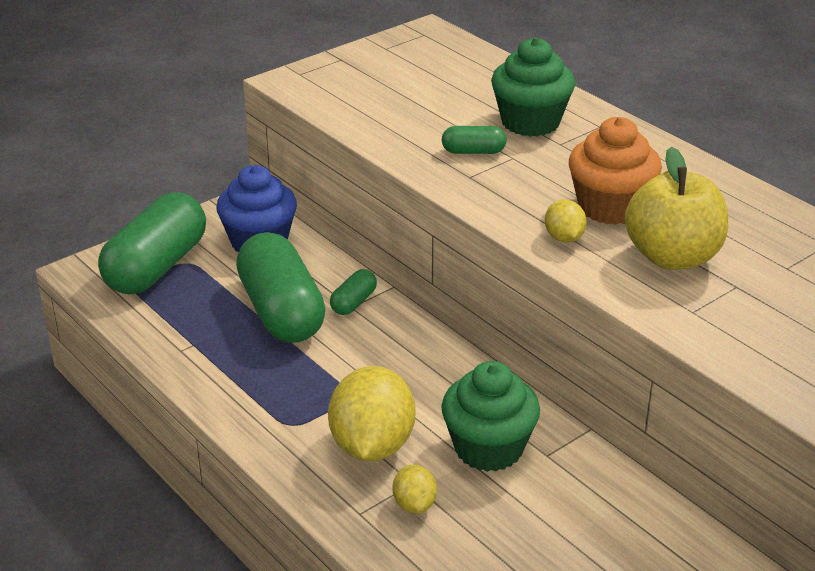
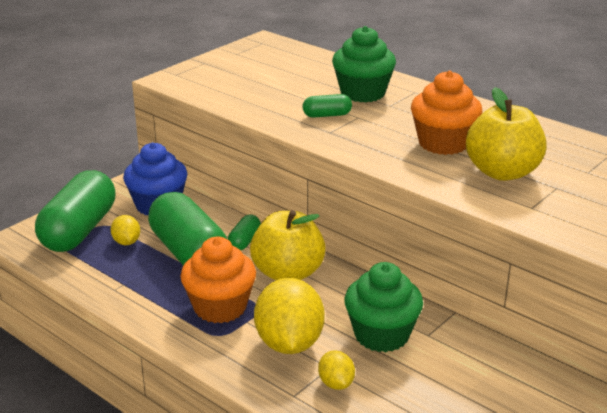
camera: 10 degrees left, 5 degrees down
(301, 388) = (220, 307): none -> orange cupcake
(395, 352) = (288, 273): none -> yellow apple
(564, 238) = (416, 166): yellow lemon -> yellow lemon (126, 242)

